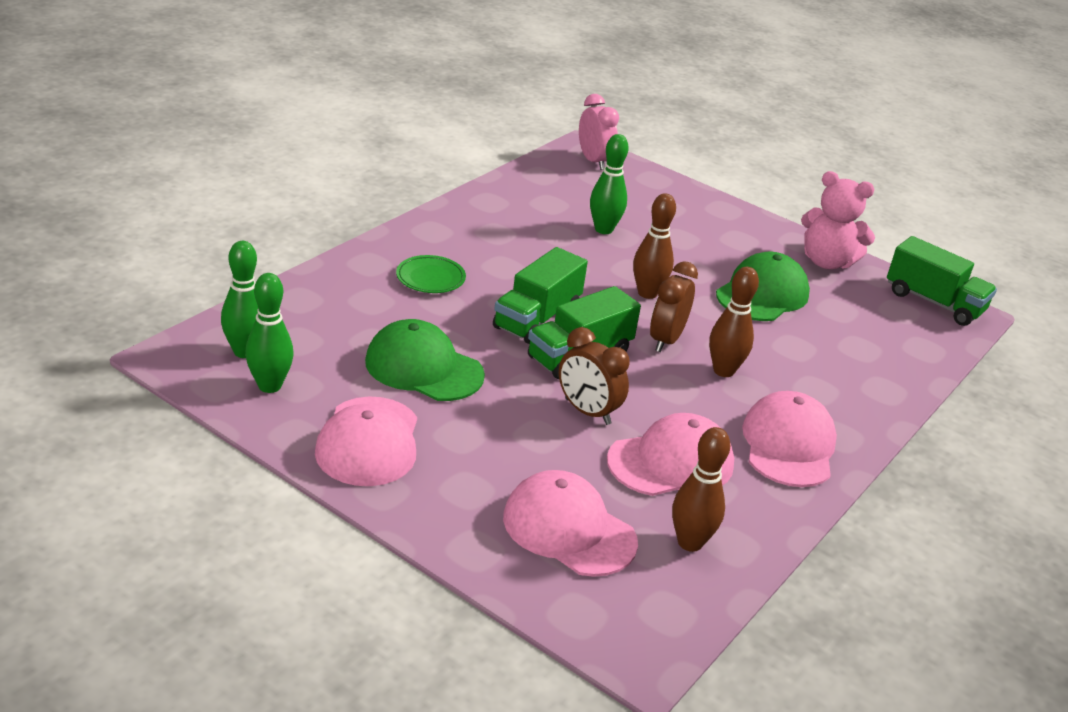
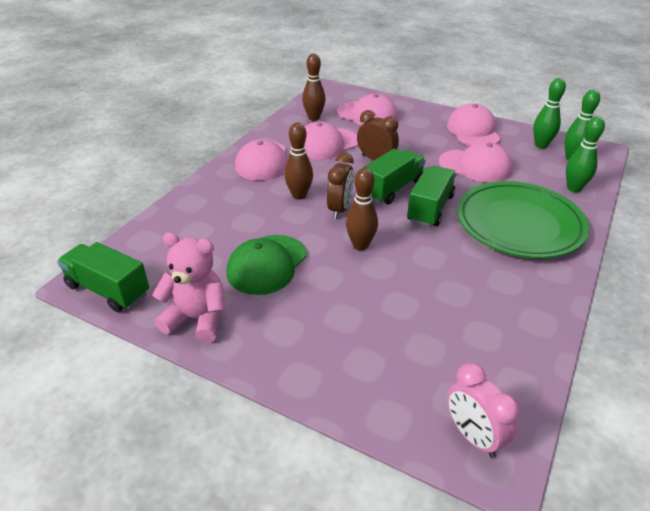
camera: 175 degrees right, 5 degrees up
(424, 368) = (475, 166): green cap -> pink cap
(430, 278) = (519, 224): green plate -> green plate, size x2.43
(603, 229) = (417, 309): green bowling pin -> green bowling pin (574, 188)

